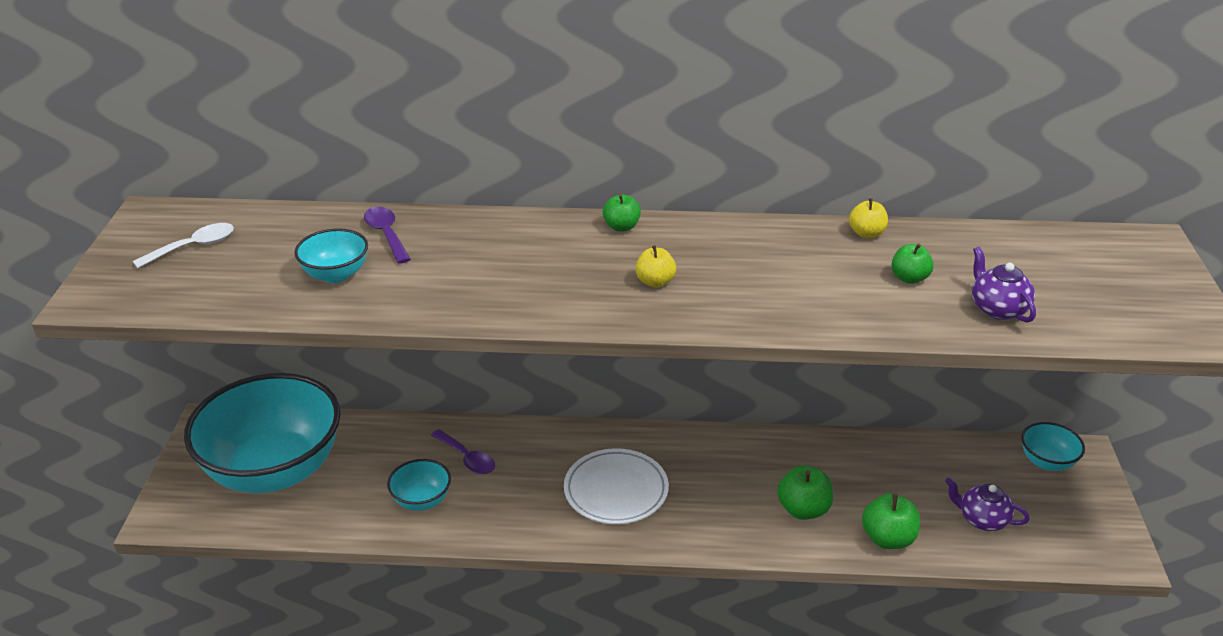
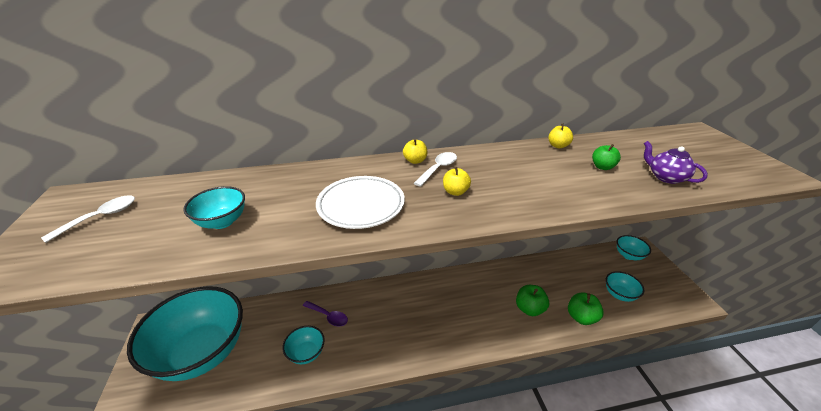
camera: 15 degrees left, 0 degrees up
(386, 234) = (257, 187): purple spoon -> none
(616, 491) = (423, 319): white plate -> white plate (361, 205)
(621, 227) = (415, 161): green apple -> yellow apple
(649, 244) = (438, 169): none -> white spoon
(982, 519) = (619, 294): purple teapot -> turquoise bowl

